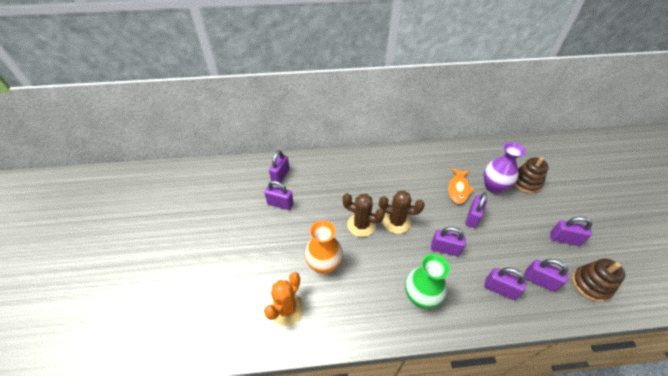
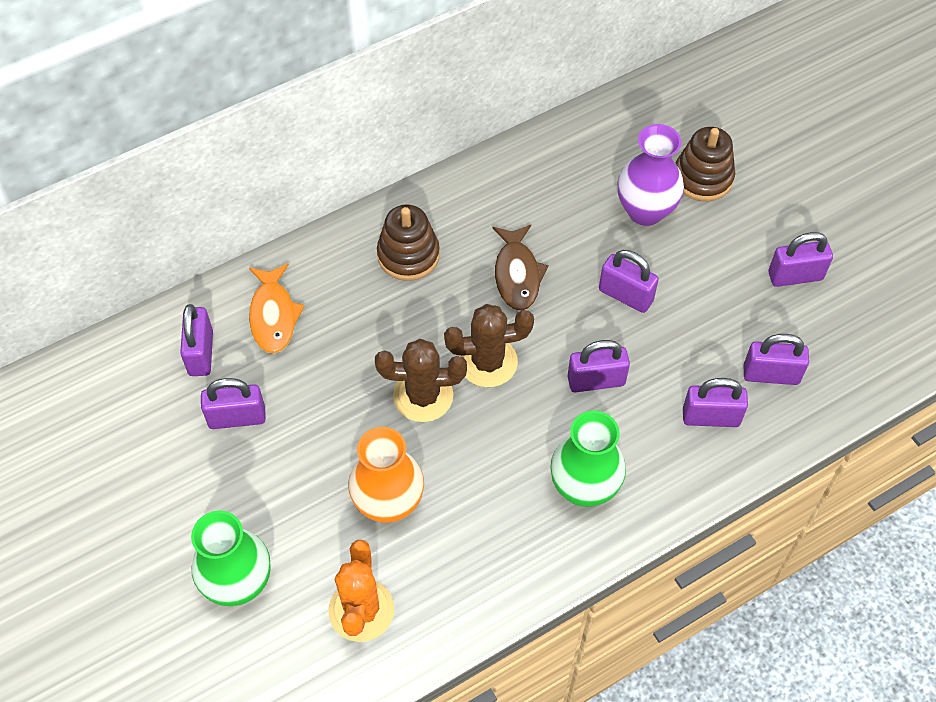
camera: 25 degrees left, 10 degrees up
(242, 271) = (238, 583): none -> green vase
(424, 192) = (517, 274): none -> brown fish
(458, 189) = (581, 242): orange fish -> orange fish (273, 316)
(472, 217) = (625, 295): purple padlock -> purple padlock turned 60 degrees counterclockwise
(590, 284) = (852, 346): brown stacking toy -> brown stacking toy (408, 255)

